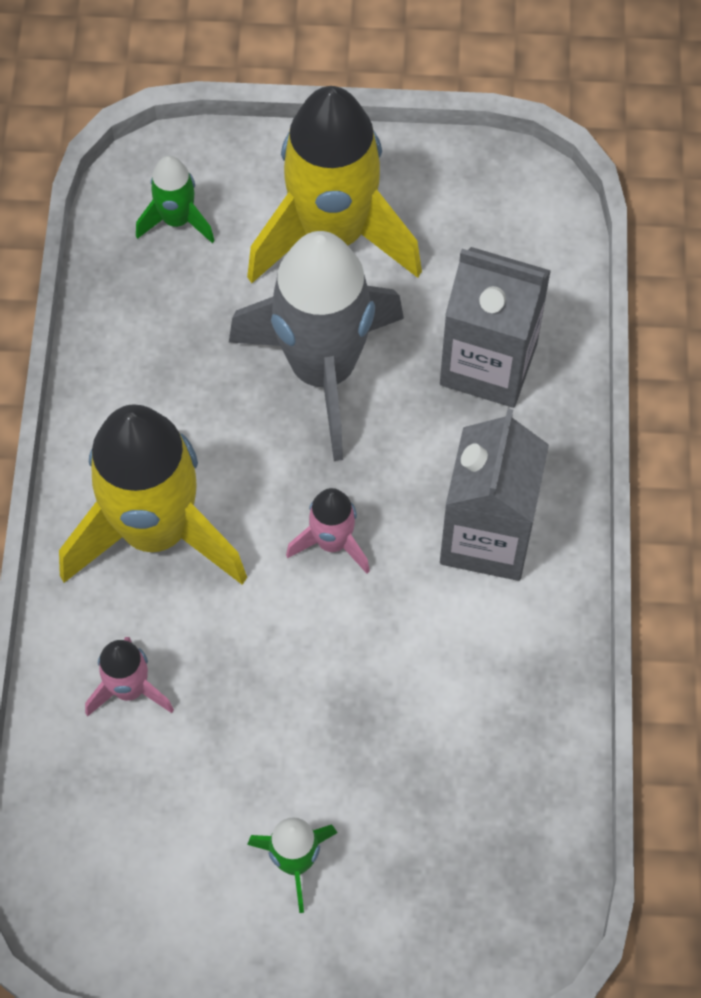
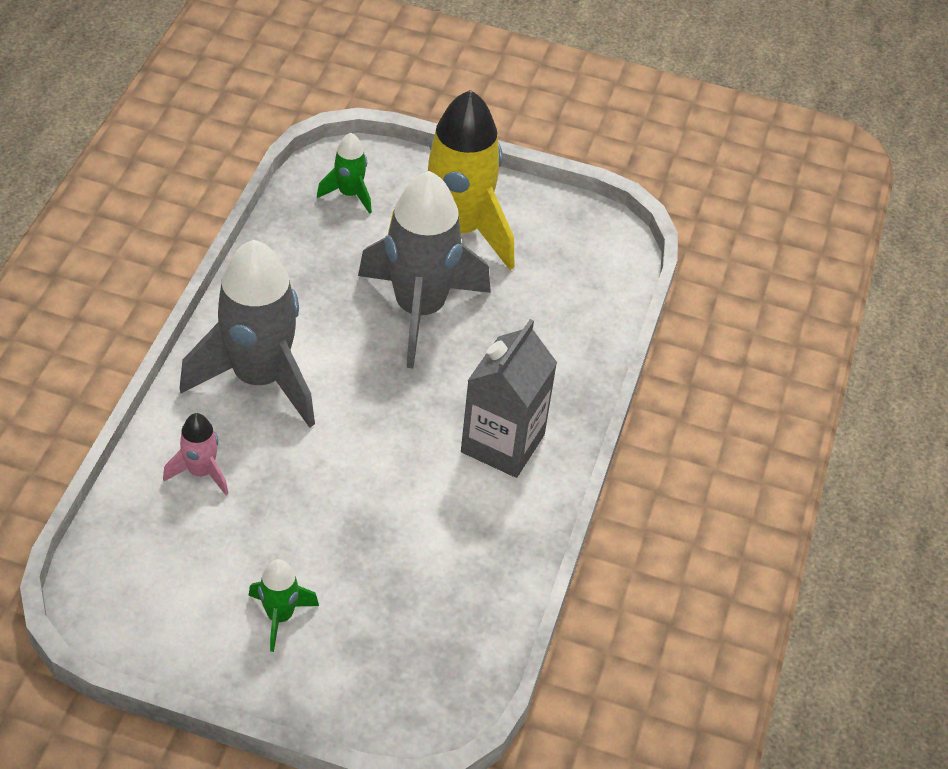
camera: 10 degrees right, 15 degrees down
(156, 531) = (259, 378): yellow rocket -> grey rocket
(332, 542) = (386, 418): pink rocket -> none
(488, 364) = (542, 336): grey carton -> none

